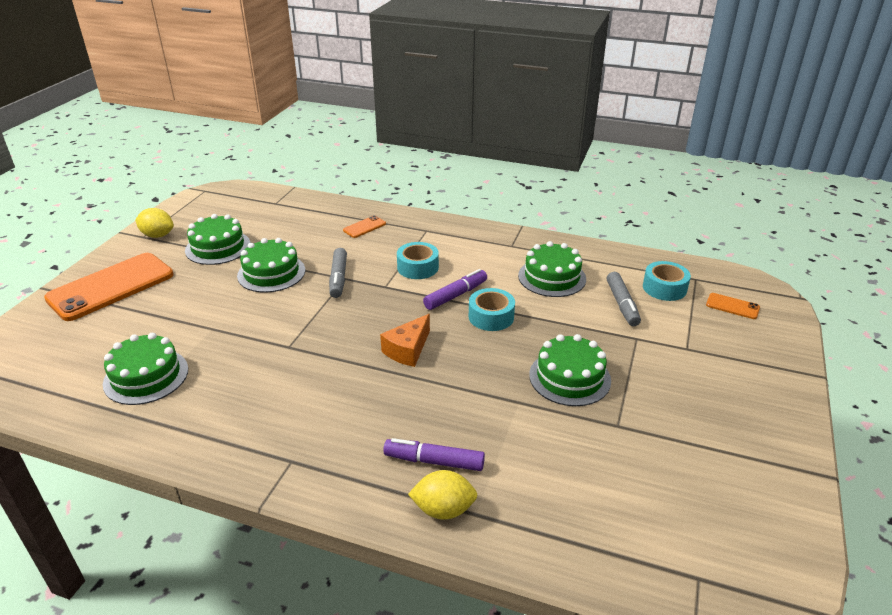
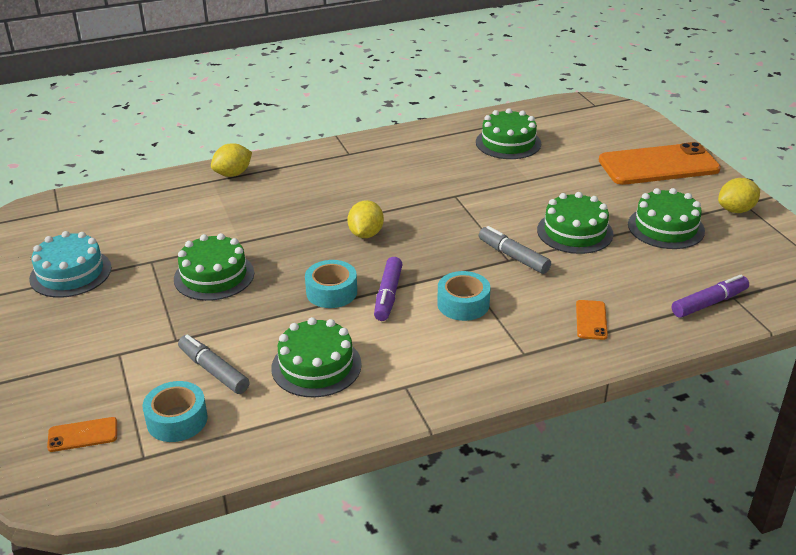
camera: 140 degrees right, 0 degrees up
(111, 287) = (658, 165): orange phone -> orange phone turned 75 degrees clockwise
(408, 350) = (366, 234): orange cheese -> yellow lemon
(434, 461) = (263, 188): purple marker -> purple marker (709, 303)
(707, 454) = (70, 273): none -> turquoise cake

